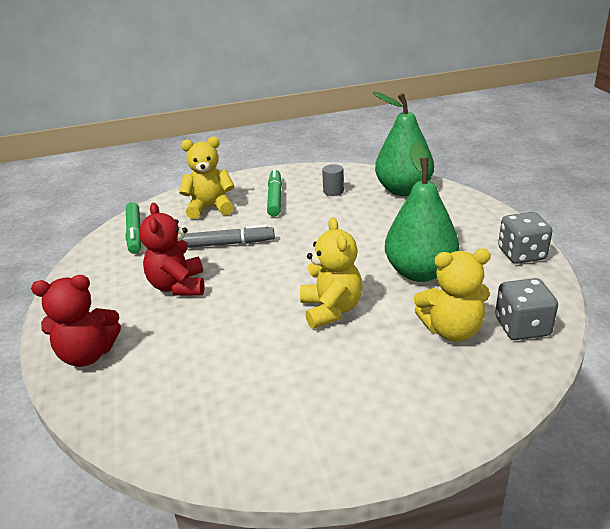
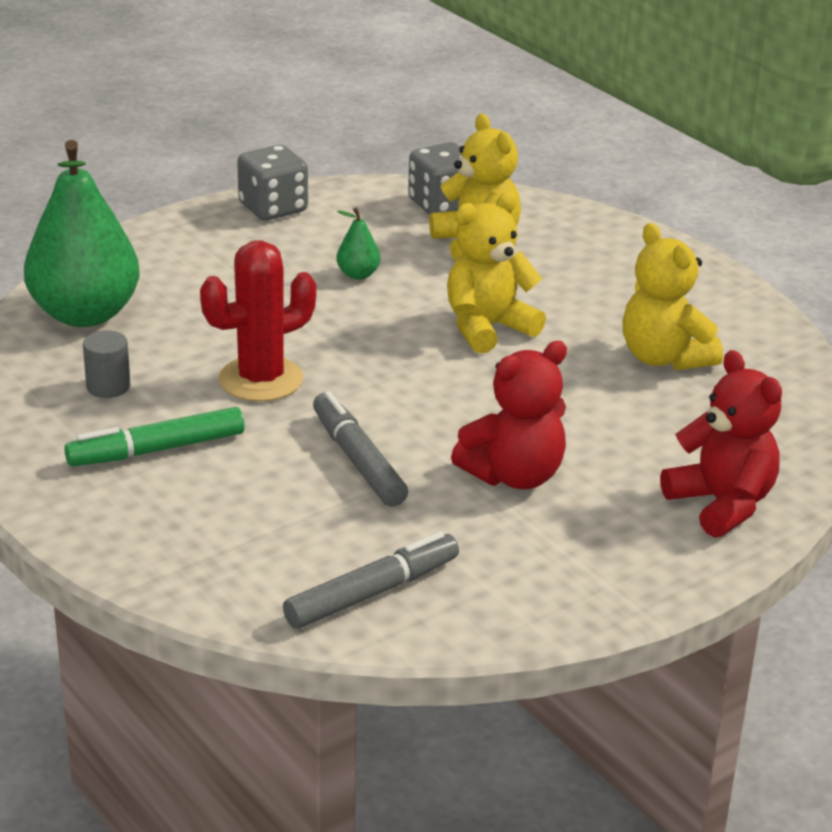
camera: 115 degrees left, 0 degrees up
(135, 233) = (372, 593): green marker -> grey marker
(210, 208) = (227, 523): yellow teddy bear -> yellow teddy bear (664, 358)
(317, 227) = (261, 379): none -> red cactus
(420, 272) = (358, 274): green pear -> green pear, size x0.41

